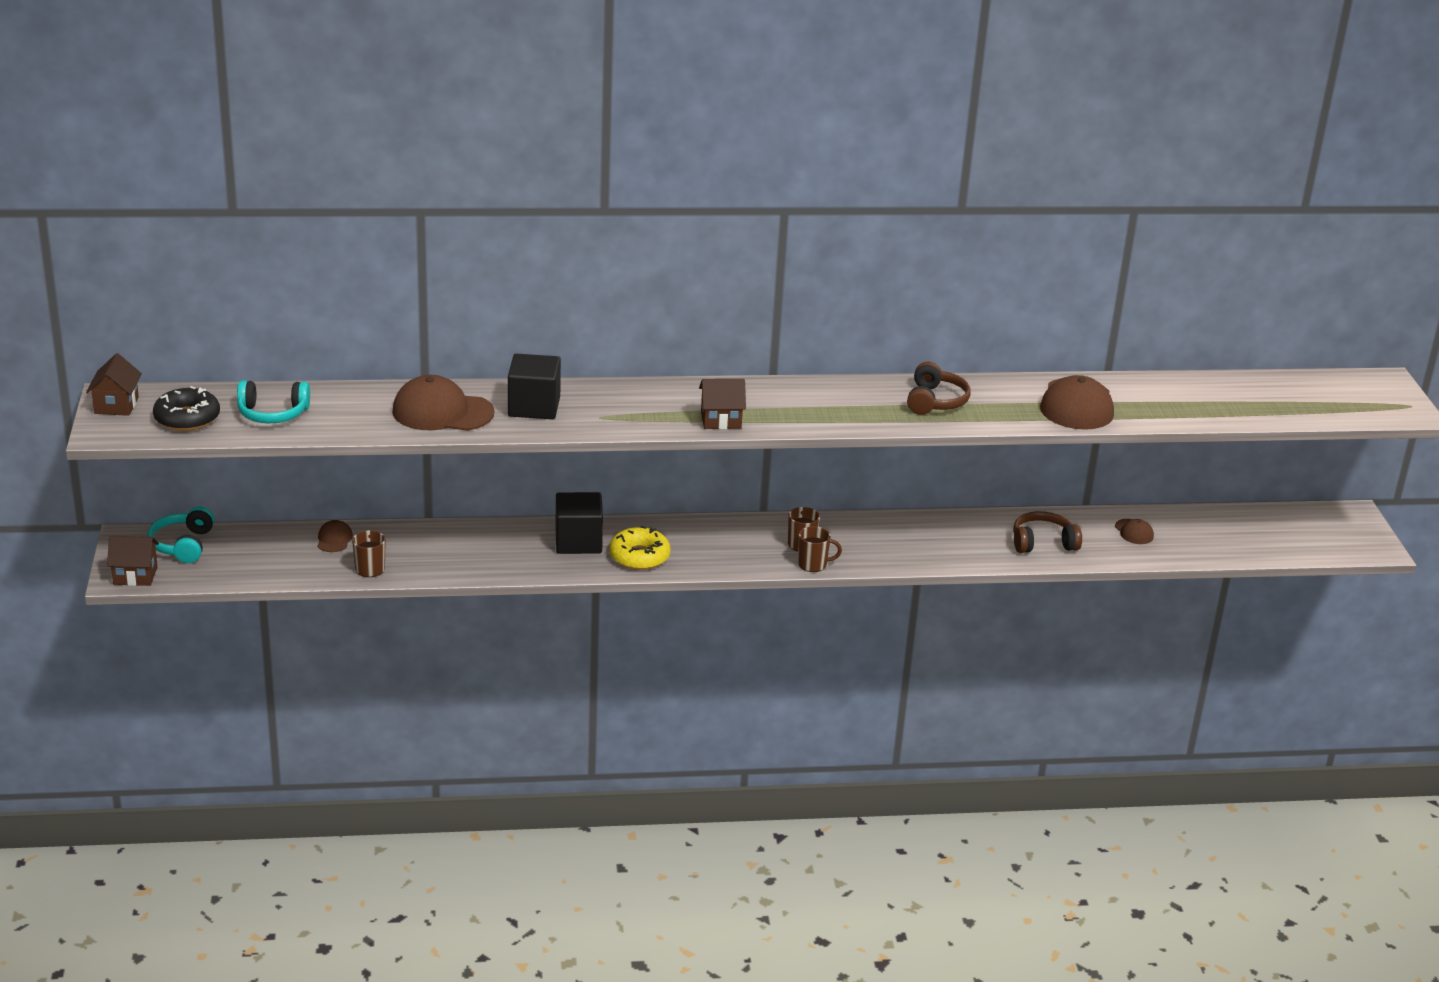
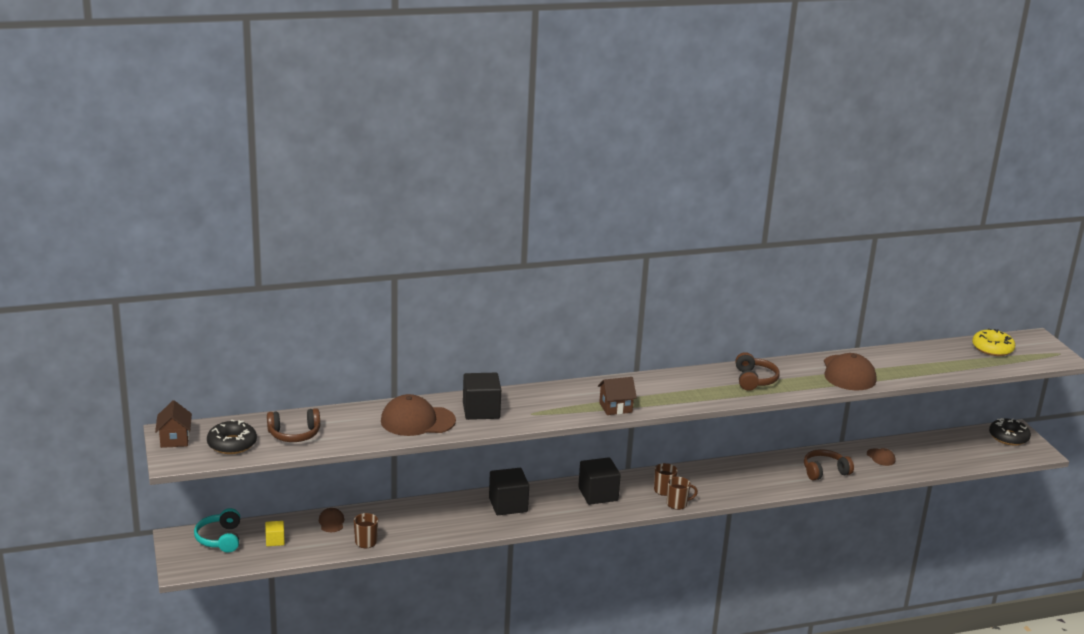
camera: 10 degrees left, 5 degrees down
(135, 575) = (192, 566): brown house -> none
(252, 555) = (275, 540): none -> yellow cube
(273, 414) = (294, 434): turquoise headphones -> brown headphones
(639, 556) = (555, 511): yellow donut -> yellow donut (992, 348)
(707, 540) = (598, 494): none -> black cube
(1338, 523) = (1008, 437): none -> black donut

